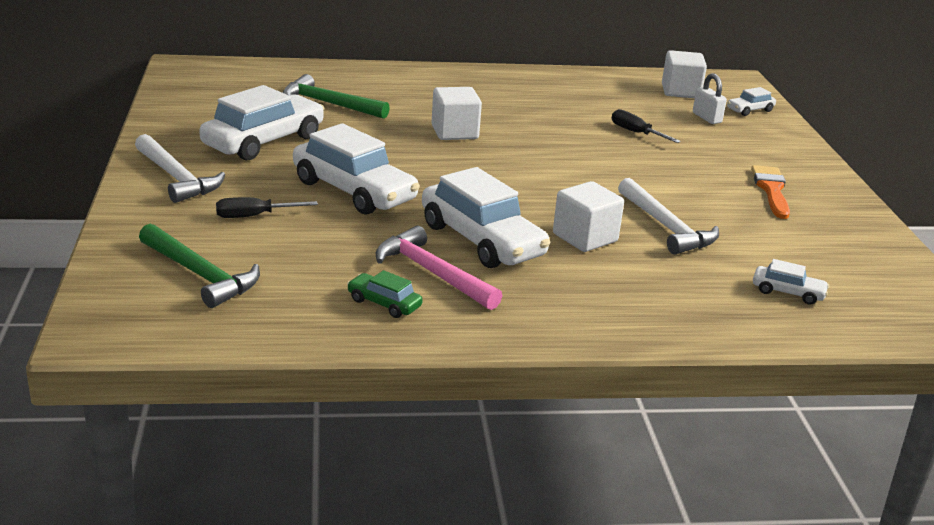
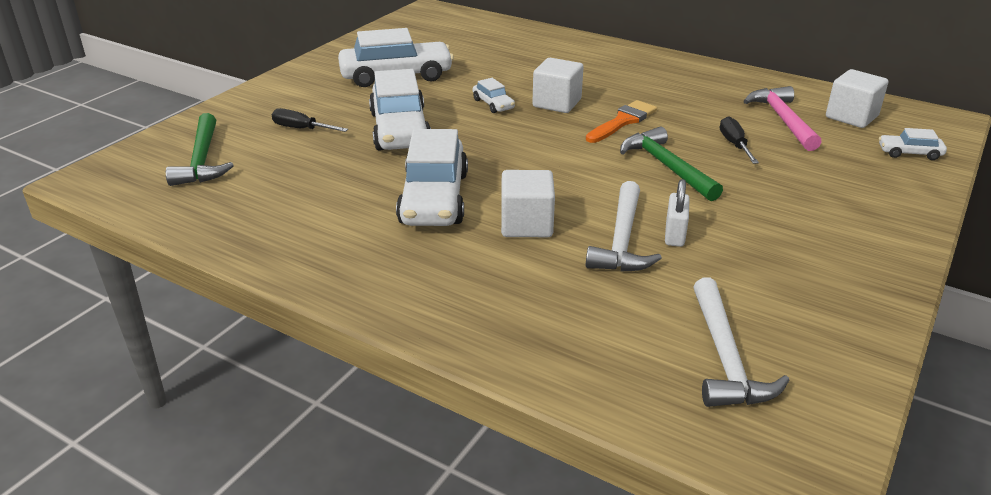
camera: 40 degrees right, 5 degrees up
(176, 178) = (297, 88): white hammer -> white hammer (725, 357)
(329, 104) = (490, 58): green hammer -> green hammer (666, 167)
(384, 303) = (281, 223): green car -> none
(432, 273) = (353, 212): pink hammer -> pink hammer (782, 120)
(706, 118) = (841, 149): white padlock -> white padlock (674, 234)
(771, 190) = (802, 240): orange brush -> orange brush (623, 121)
(788, 292) = (650, 348): white car -> white car (493, 104)

